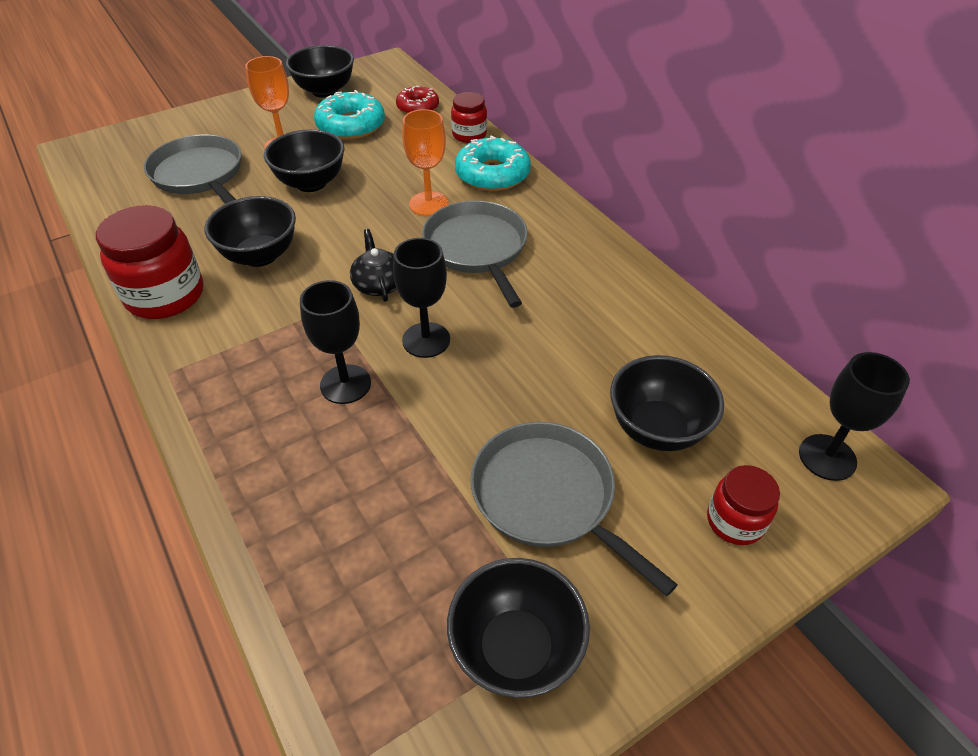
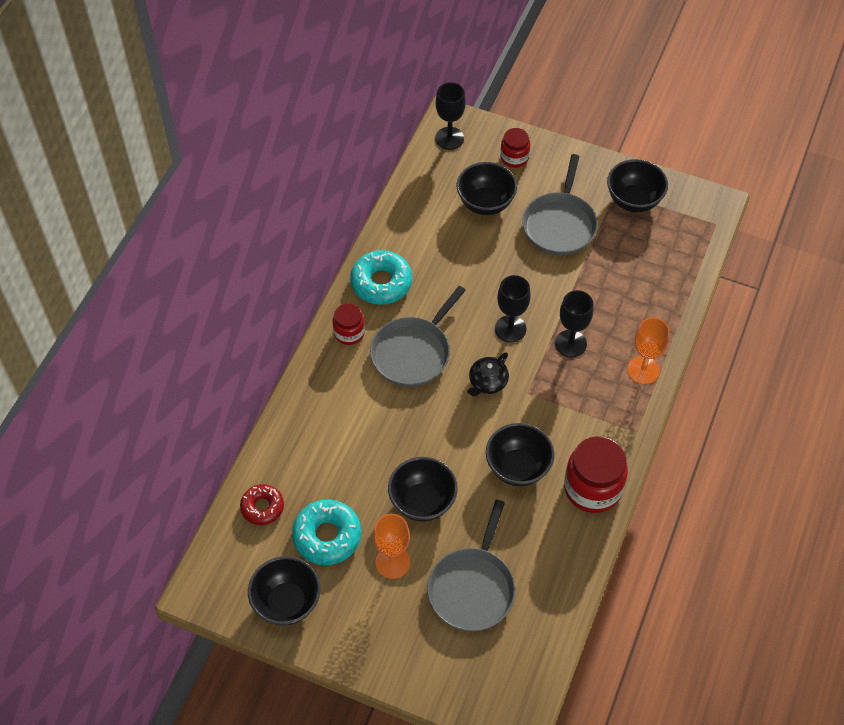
camera: 125 degrees left, 10 degrees up
(429, 204) = (388, 409): orange goblet -> orange goblet (643, 370)
(469, 135) = (279, 441): red jar -> red jar (349, 333)
(492, 174) = (323, 393): turquoise donut -> turquoise donut (381, 283)

